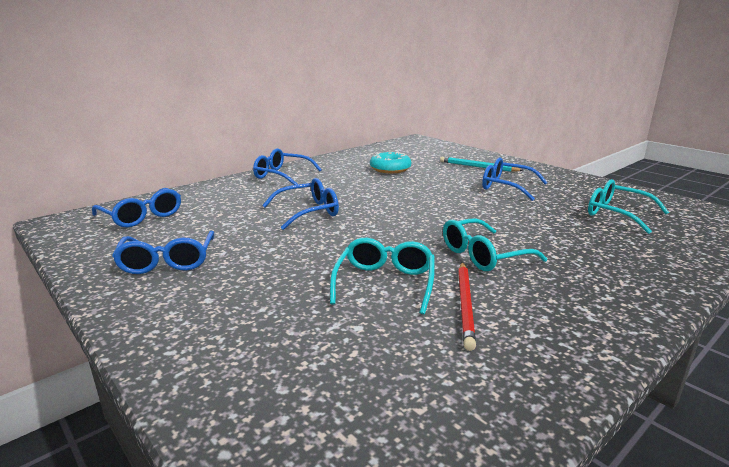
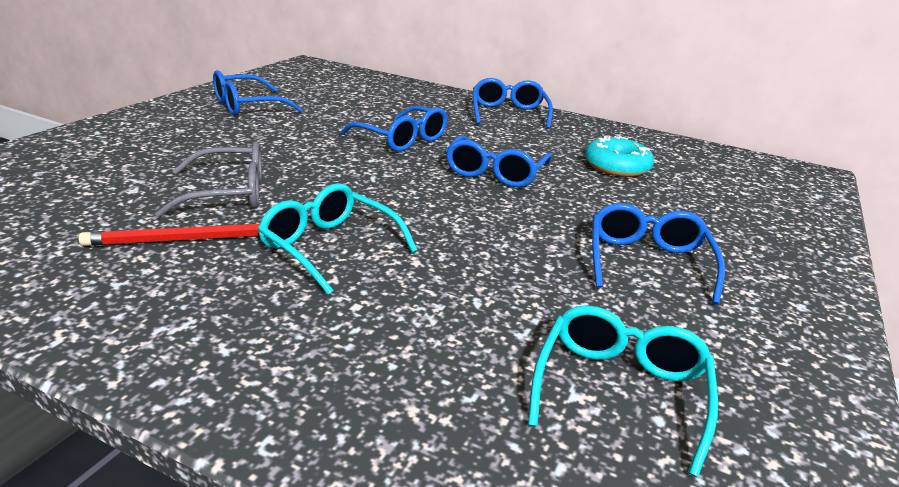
camera: 65 degrees right, 5 degrees up
(142, 216) = (338, 82): blue glasses -> blue glasses (495, 172)
(385, 283) = (227, 194): turquoise glasses -> grey glasses
(478, 167) = (730, 233): turquoise pencil -> none

